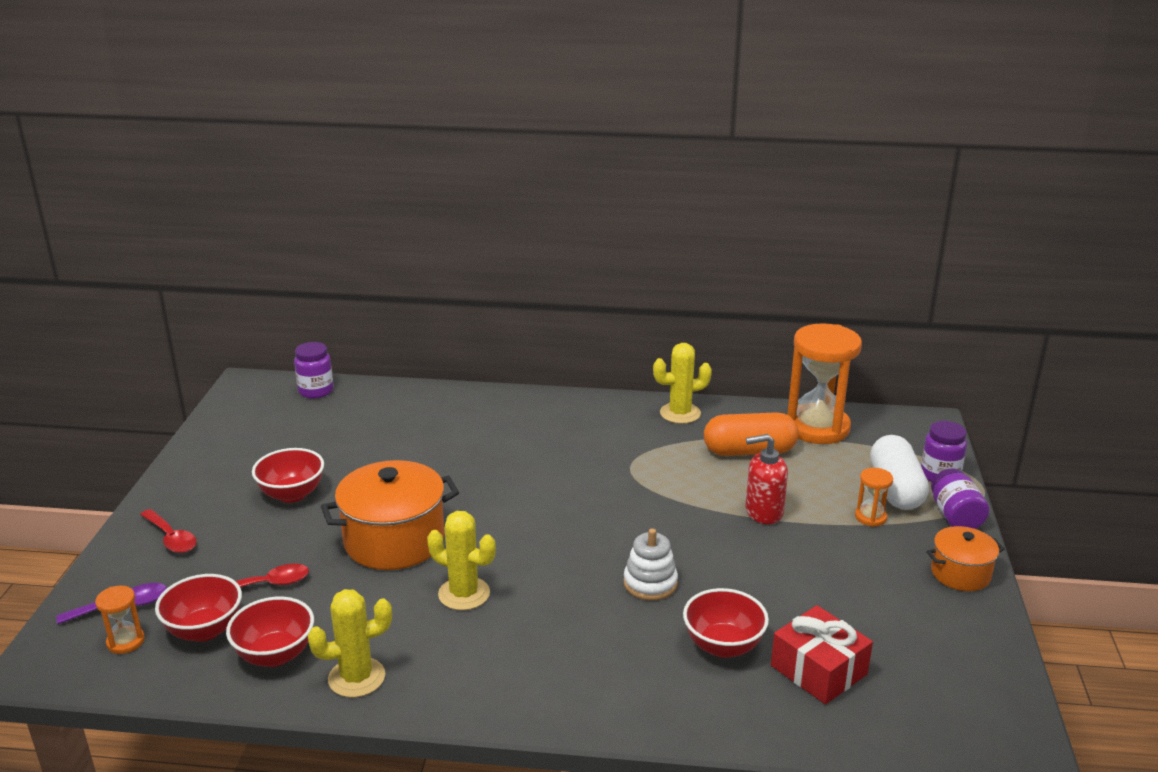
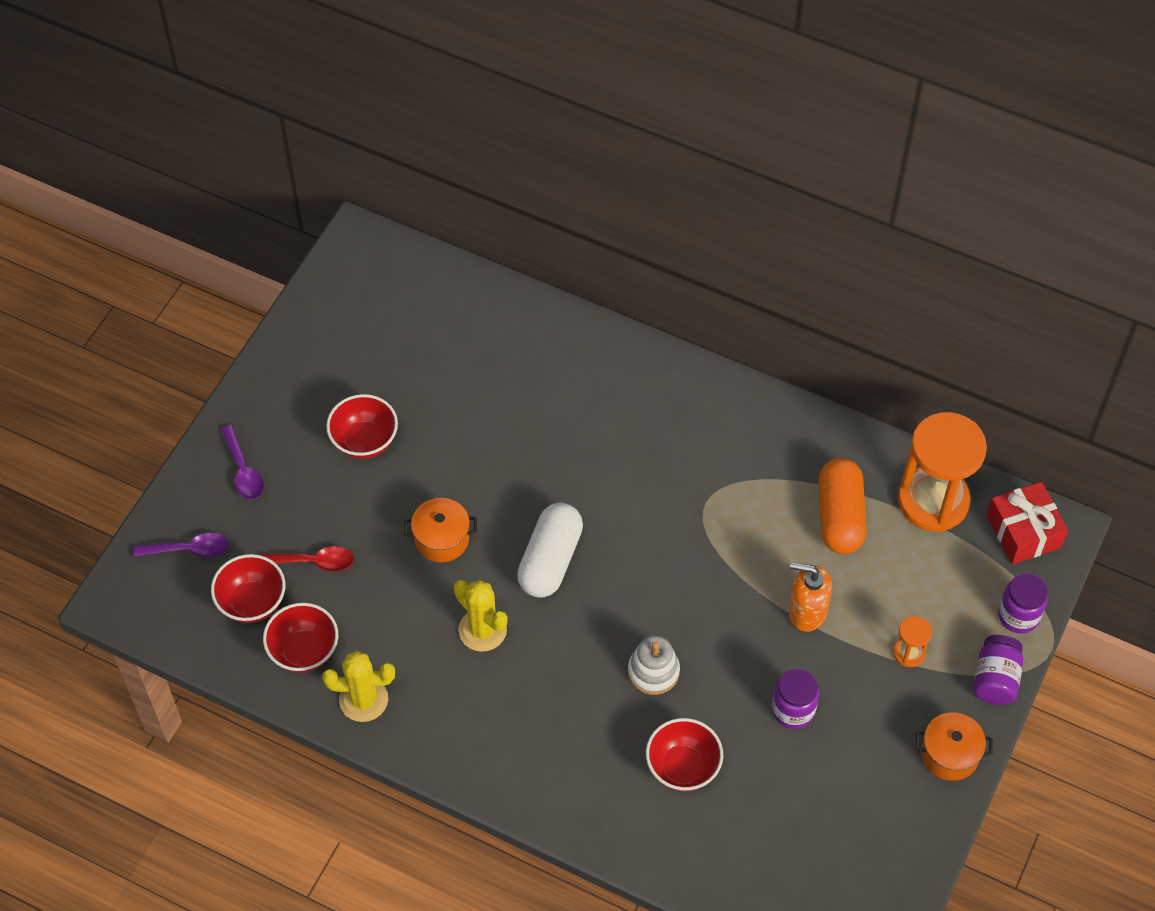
camera: 20 degrees right, 30 degrees up
(125, 642) = (186, 595): orange hourglass -> none
(171, 538) = (243, 471): red spoon -> purple spoon
(316, 391) = (427, 275): purple jar -> purple jar (793, 710)
(394, 540) = (442, 539): orange pot -> orange pot, size x0.56
(680, 413) = (797, 431): yellow cactus -> none
(749, 451) = (840, 516): orange capsule -> orange capsule turned 75 degrees clockwise
(763, 512) = (807, 611): red soap dispenser -> orange soap dispenser
(818, 670) = (751, 822): red gift -> red gift (1023, 531)
(896, 489) = (959, 621): white capsule -> white capsule (550, 560)

